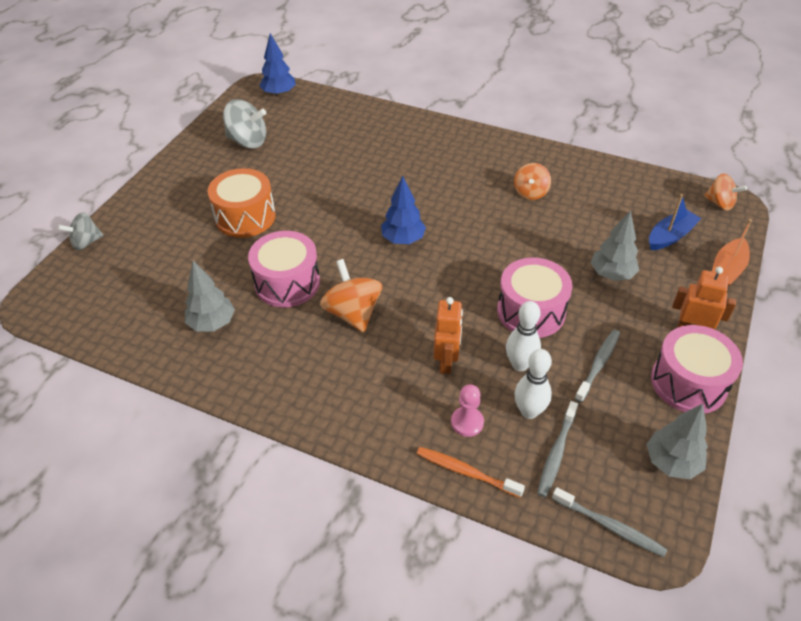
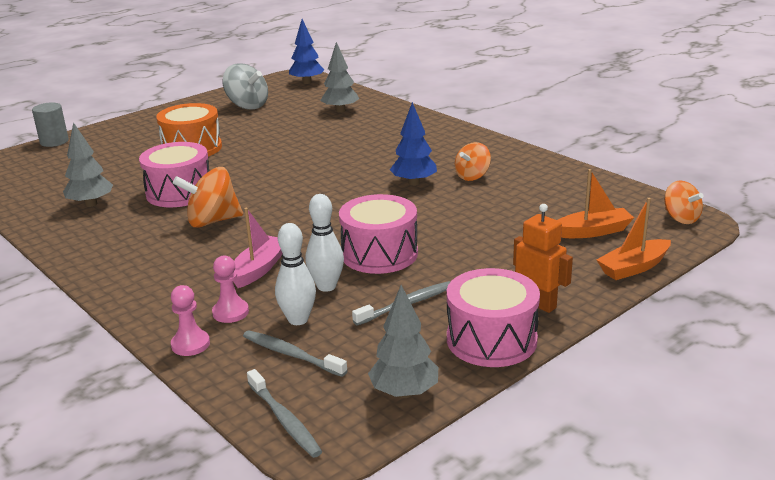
camera: 25 degrees right, 20 degrees down
(86, 242) = (54, 142): grey spinning top -> grey cylinder
(353, 313) = (212, 221): orange spinning top -> orange spinning top turned 105 degrees counterclockwise
(403, 240) = (311, 185): blue tree -> blue tree (414, 183)
(446, 361) = (259, 269): orange robot -> pink boat
(466, 472) = (190, 344): orange toothbrush -> pink pawn
(556, 453) = (291, 354): grey toothbrush -> grey toothbrush turned 75 degrees clockwise
(611, 274) = (494, 245): grey tree -> grey tree (340, 110)
(670, 236) = (593, 231): blue boat -> orange boat

